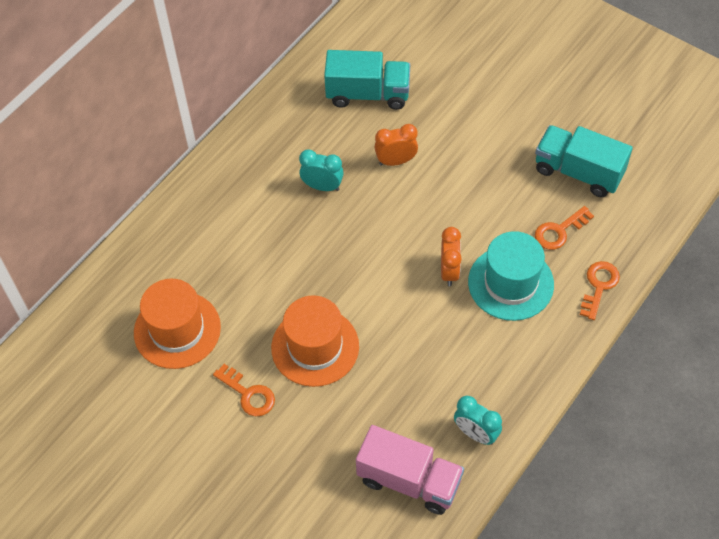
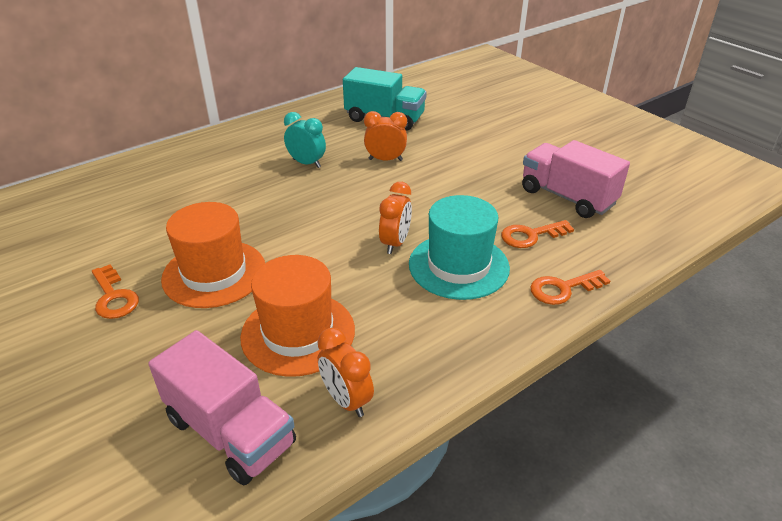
camera: 15 degrees right, 20 degrees down
(177, 330) = (92, 231): orange hat -> orange hat (298, 333)
(476, 433) = (346, 400): turquoise clock -> orange clock
(578, 172) = (567, 197): turquoise truck -> pink truck
(599, 286) = (563, 289): orange key -> orange key turned 150 degrees counterclockwise

